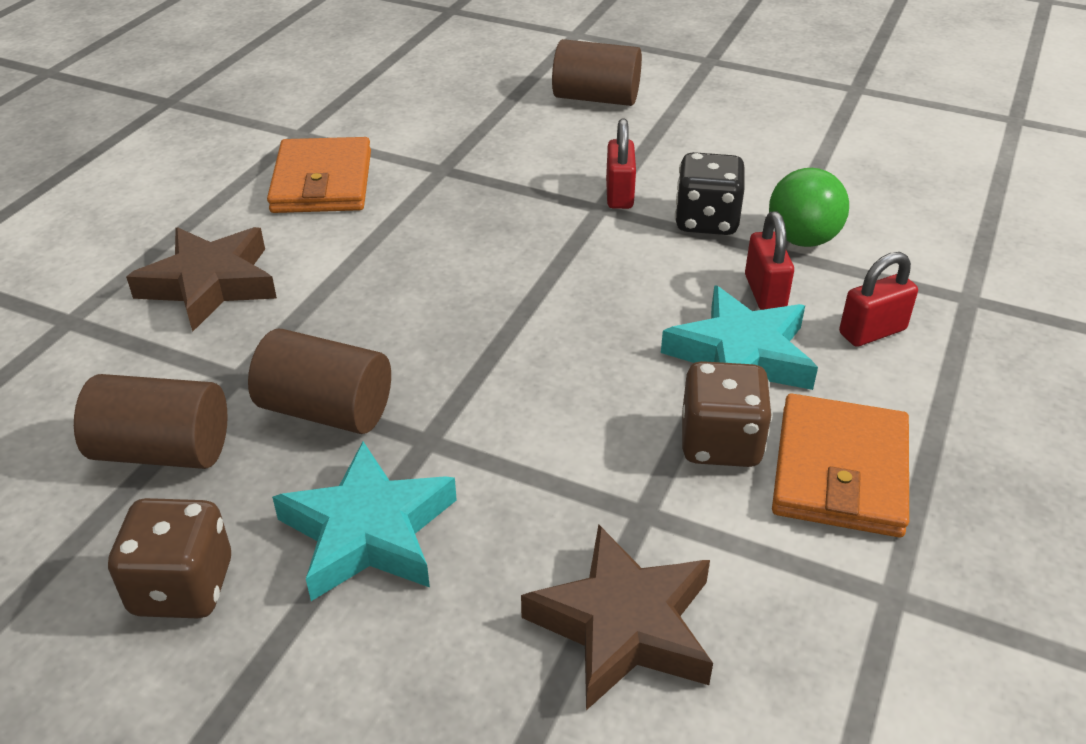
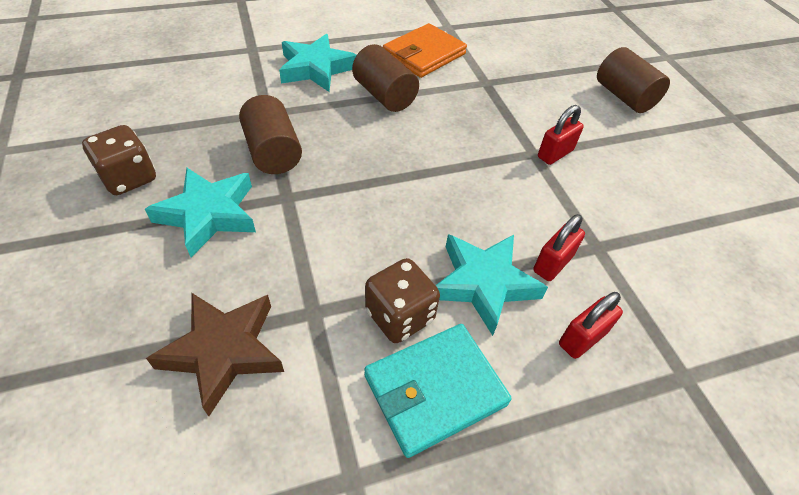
camera: 45 degrees right, 10 degrees up
(162, 451) = (202, 122): brown cylinder -> brown cylinder (384, 95)
(210, 284) = (316, 68): brown star -> turquoise star
(706, 221) = (582, 201): black dice -> none
(802, 239) = (625, 254): green ball -> none
(840, 471) = (435, 390): orange wallet -> turquoise wallet
(872, 332) = (582, 338): red padlock -> red padlock turned 60 degrees counterclockwise

